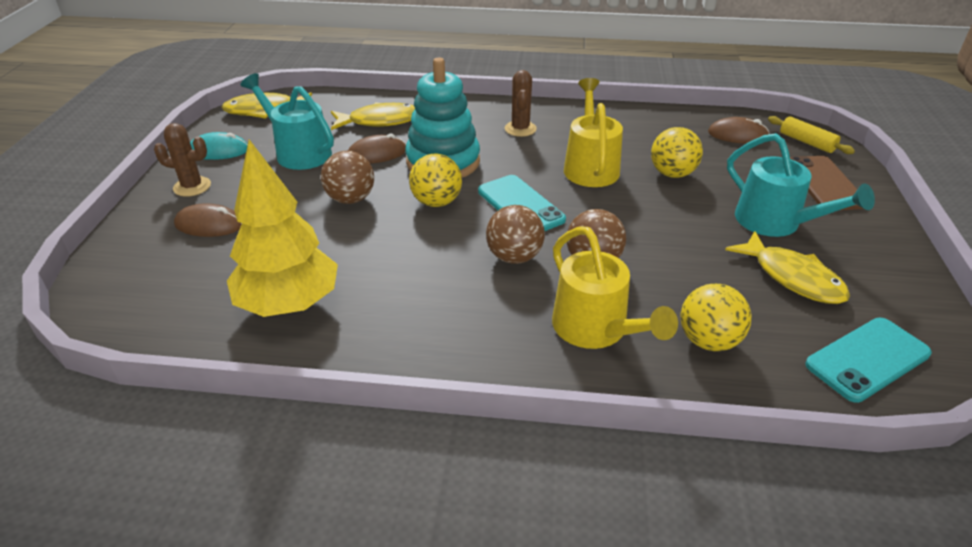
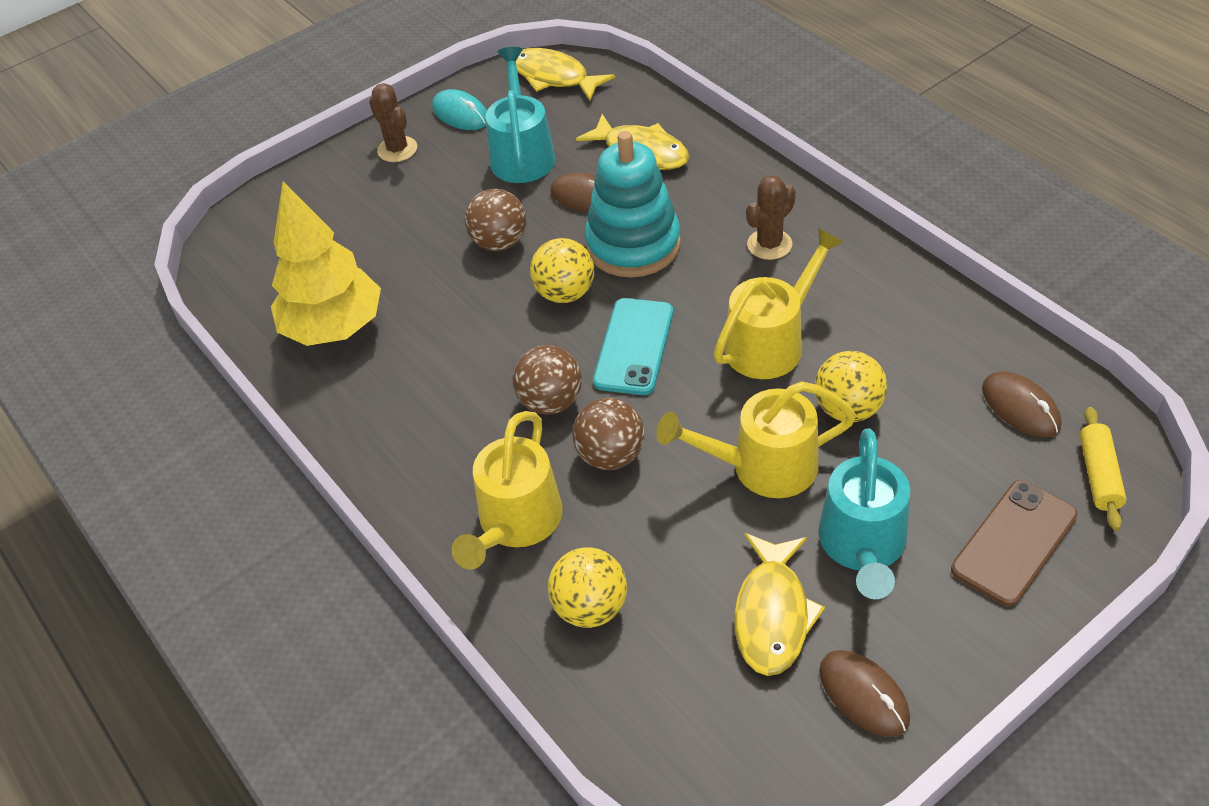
camera: 50 degrees right, 10 degrees up
(209, 224) = (366, 204): brown mouse -> brown mouse (864, 694)
(676, 219) = (762, 467): none -> yellow watering can
(867, 359) = (701, 740): turquoise phone -> none

